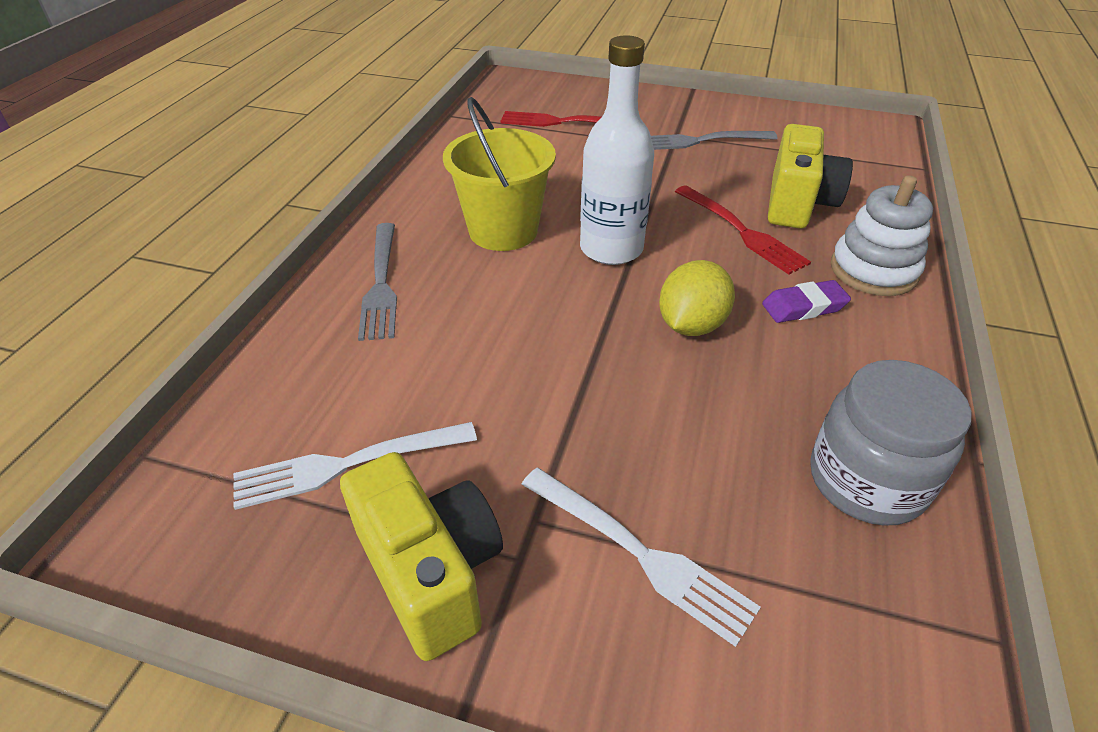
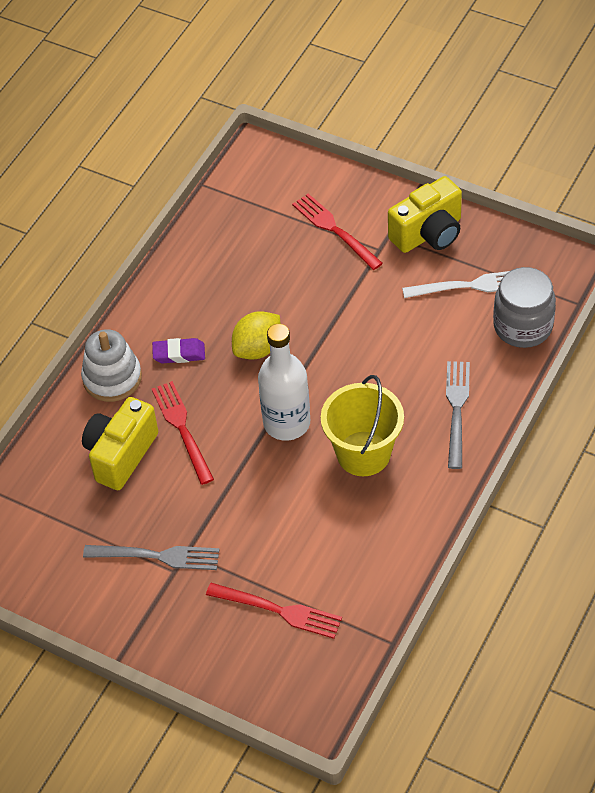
camera: 165 degrees left, 10 degrees up
(431, 572) = (428, 233): yellow camera -> yellow camera turned 105 degrees counterclockwise
(639, 553) = (335, 230): white fork -> red fork
(866, 481) = (213, 247): grey jar -> grey jar (523, 326)

